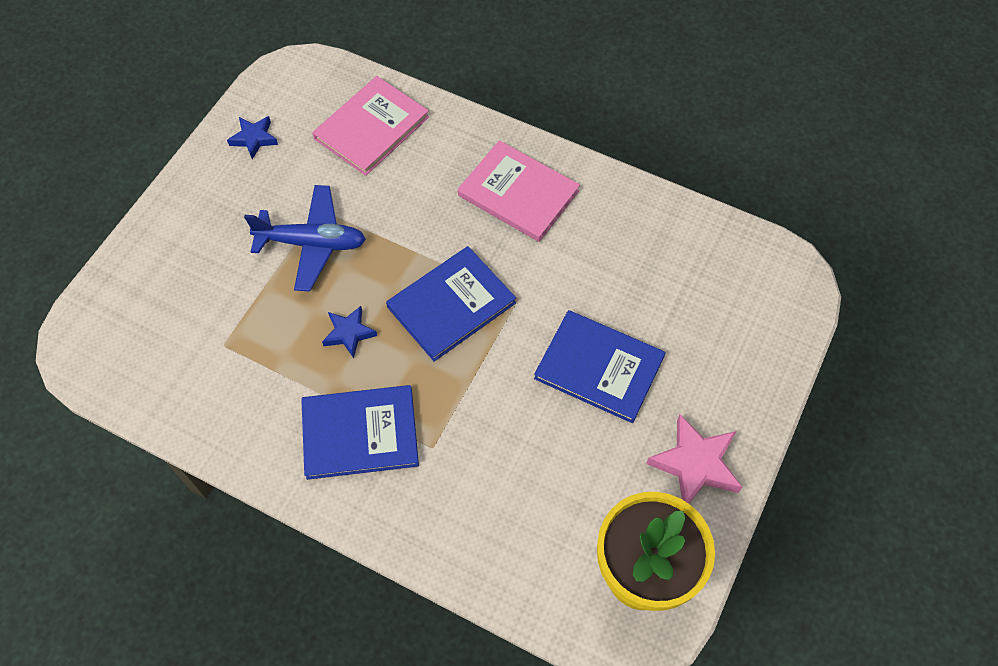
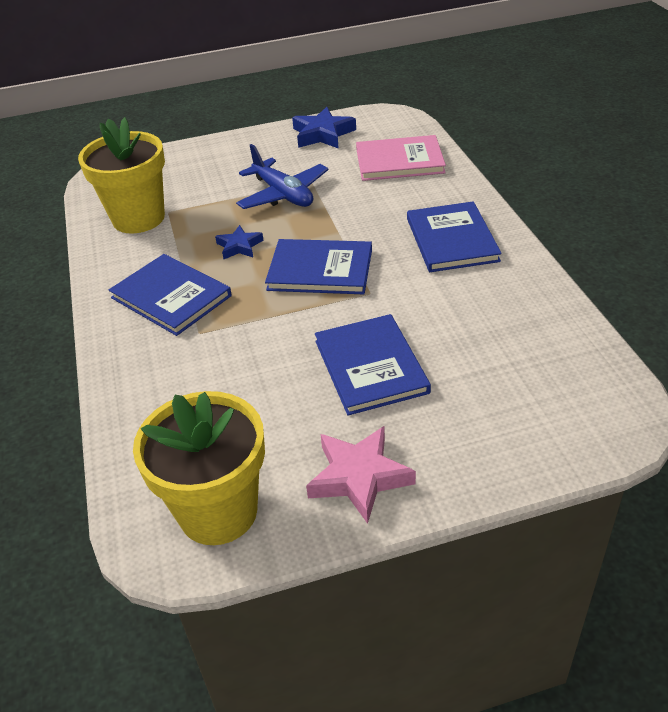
camera: 50 degrees right, 20 degrees down
(204, 375) = (138, 218): none -> yellow flower pot
(254, 139) = (322, 134): blue star -> blue star, size x1.63
(518, 193) = (451, 240): pink book -> blue book

